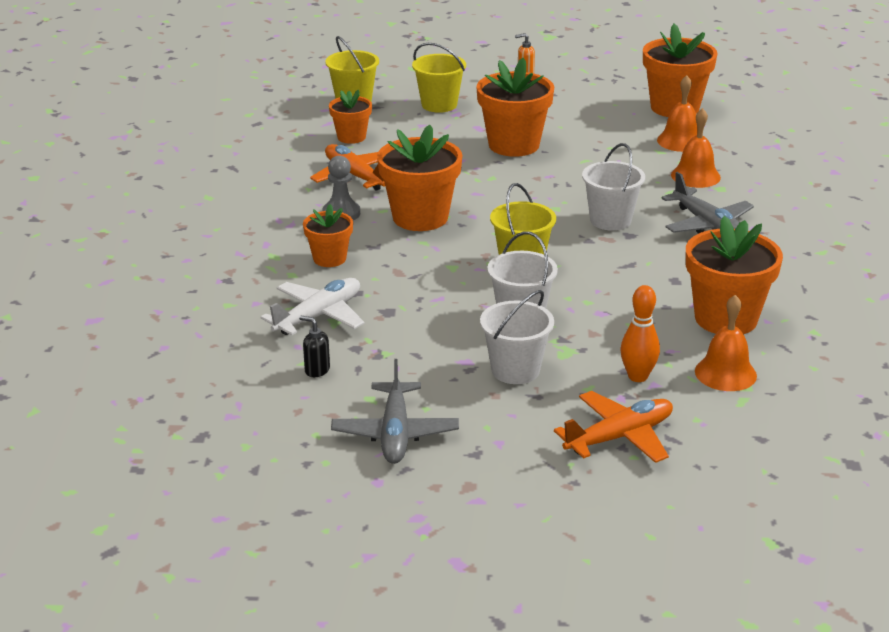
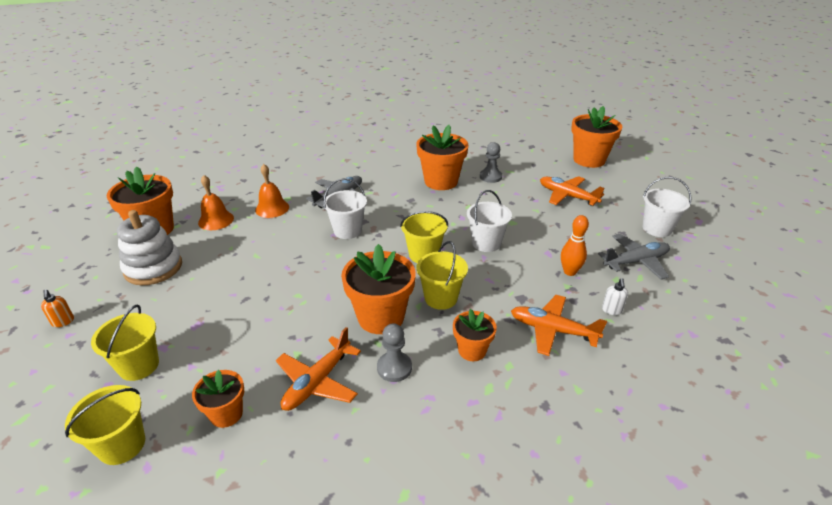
camera: 110 degrees left, 5 degrees up
(317, 370) = (612, 310): black soap dispenser -> white soap dispenser
(319, 316) = (552, 330): white plane -> orange plane
(427, 258) = (441, 298): none -> yellow bucket
(514, 145) = (232, 296): orange flower pot -> orange flower pot (589, 160)
(515, 370) = (541, 234): white bucket -> white bucket (657, 229)
(592, 108) = (153, 268): none -> white stacking toy
(637, 376) = (514, 198): orange bowling pin -> orange bowling pin (569, 272)
(725, 373) = (490, 177): orange bell -> grey pawn

